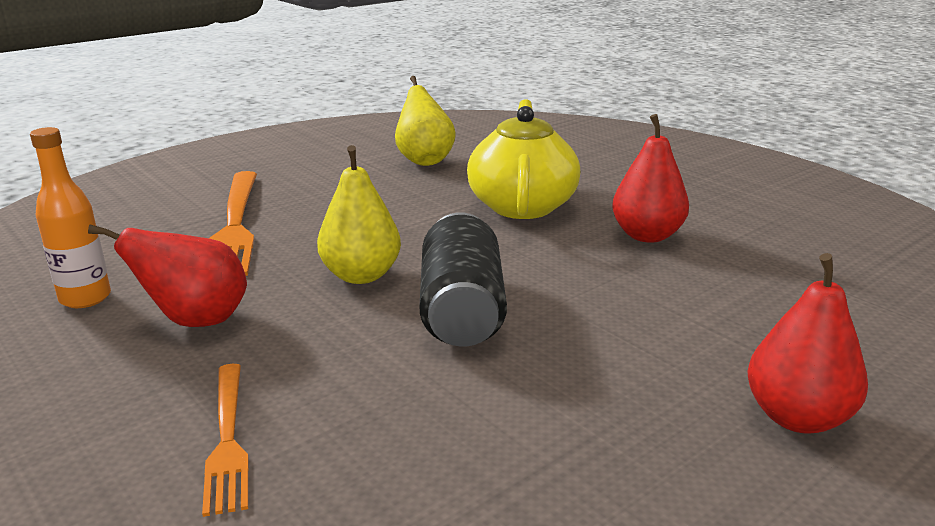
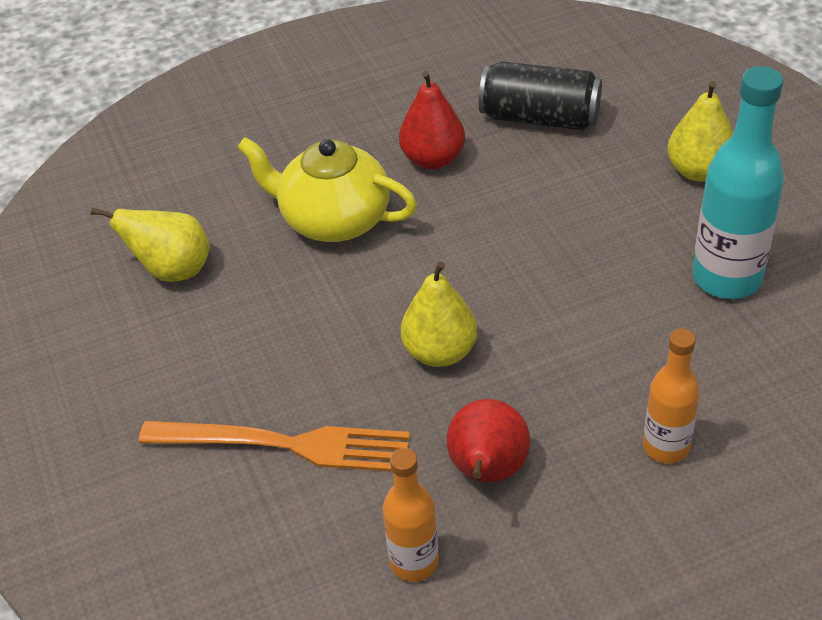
camera: 70 degrees left, 20 degrees up
(227, 439) = (666, 447): orange fork -> orange bottle
(461, 310) = (524, 296): black can -> black can (539, 118)
(575, 467) = (726, 278): none -> turquoise bottle
(797, 417) = (698, 171): red pear -> yellow pear

